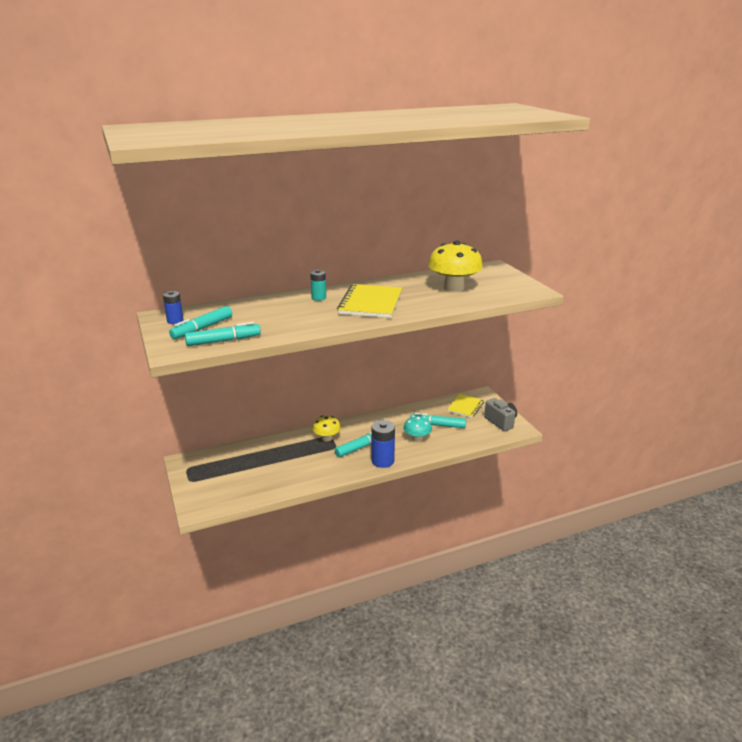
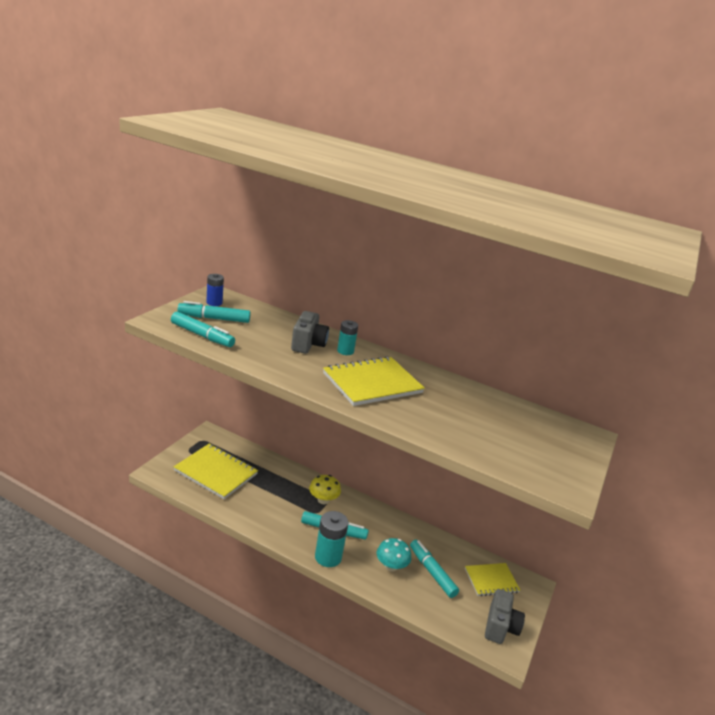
camera: 45 degrees right, 0 degrees up
(236, 476) = (216, 472): none -> yellow notebook
(292, 307) = (308, 344): none -> grey camera
(382, 461) = (328, 557): blue battery -> turquoise battery
(453, 288) = (484, 423): yellow mushroom -> none

